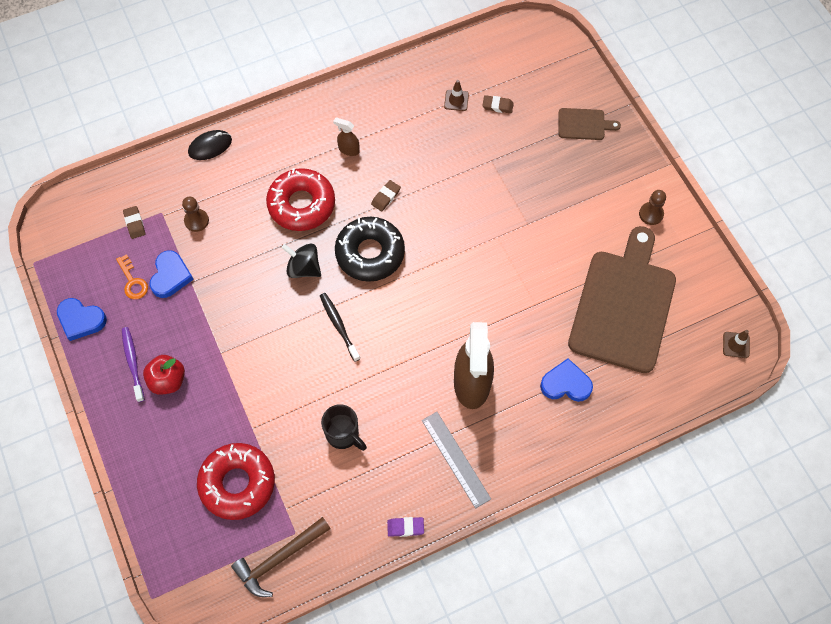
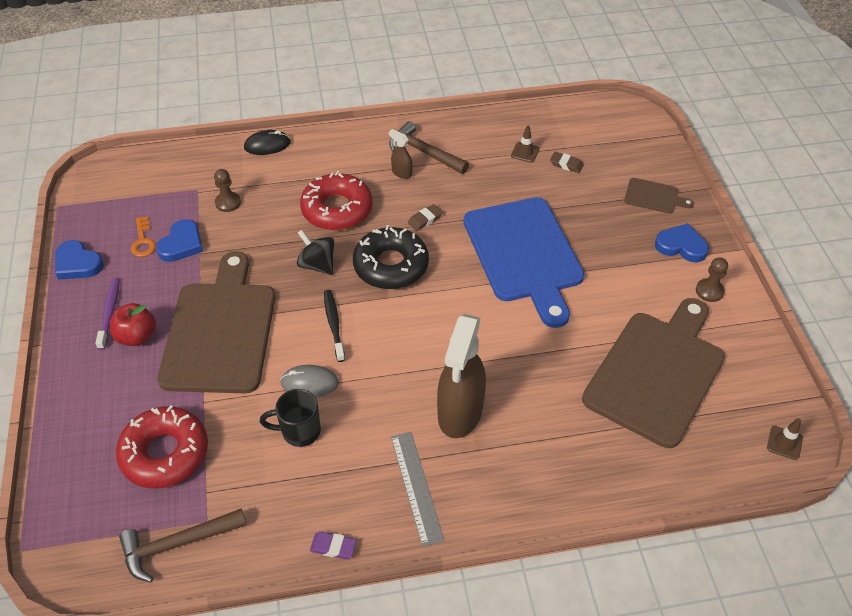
camera: 15 degrees right, 15 degrees down
(135, 223) = (167, 193): brown eraser -> none
(241, 357) = (220, 331): none -> brown cutting board
(337, 387) = (310, 383): none -> grey mouse
(343, 435) = (299, 431): black mug -> black mug turned 120 degrees clockwise
(363, 121) = (424, 152): none -> brown hammer
(484, 213) = (524, 254): none -> blue cutting board
(566, 384) = (568, 438): blue heart -> blue heart (681, 246)

